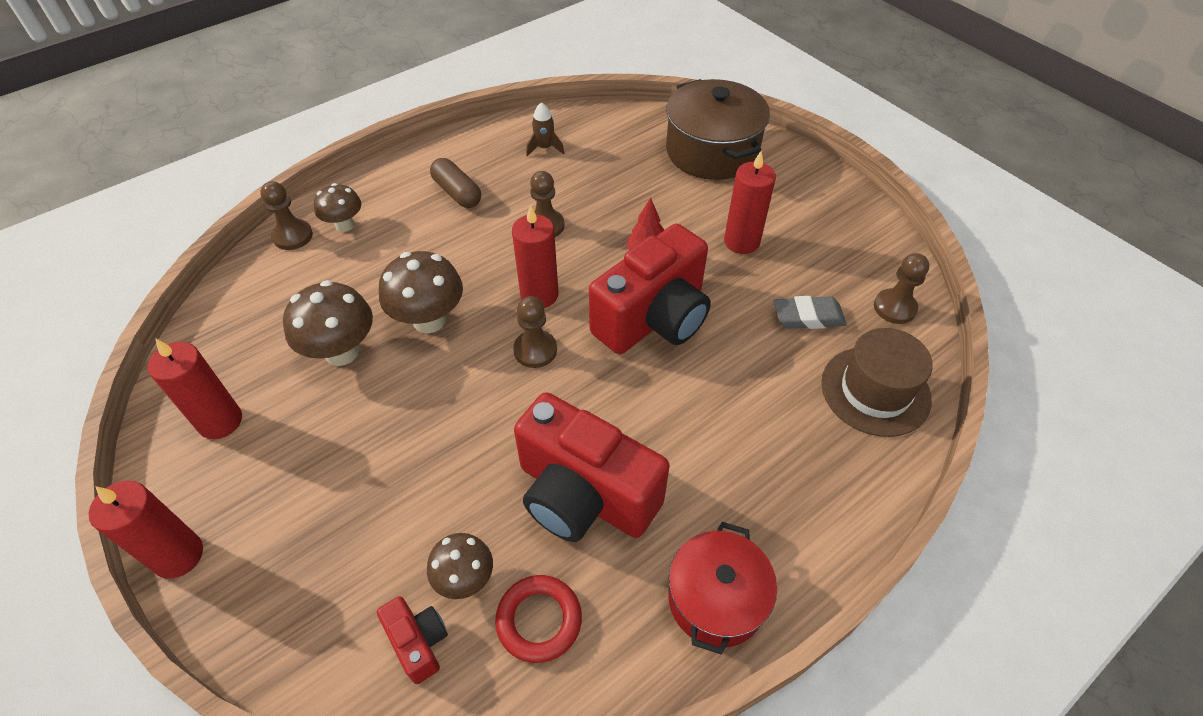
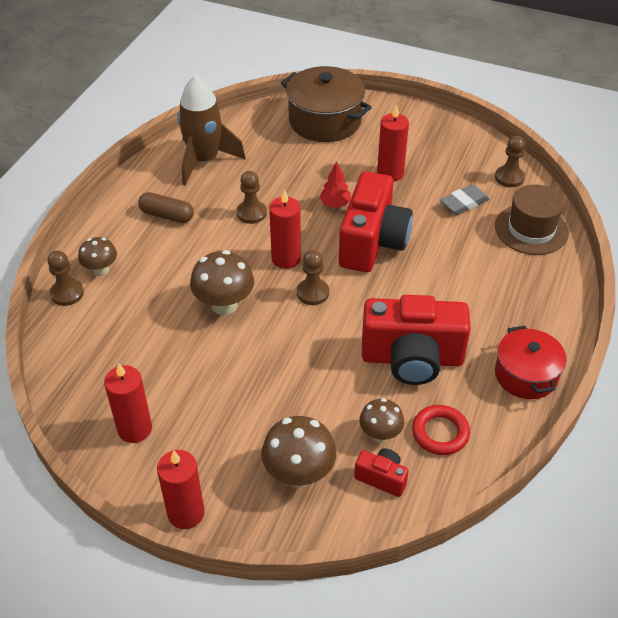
camera: 30 degrees left, 5 degrees down
(342, 352) = (181, 350): brown mushroom -> brown mushroom (299, 474)
(544, 148) = (204, 160): brown rocket -> brown rocket, size x2.32

